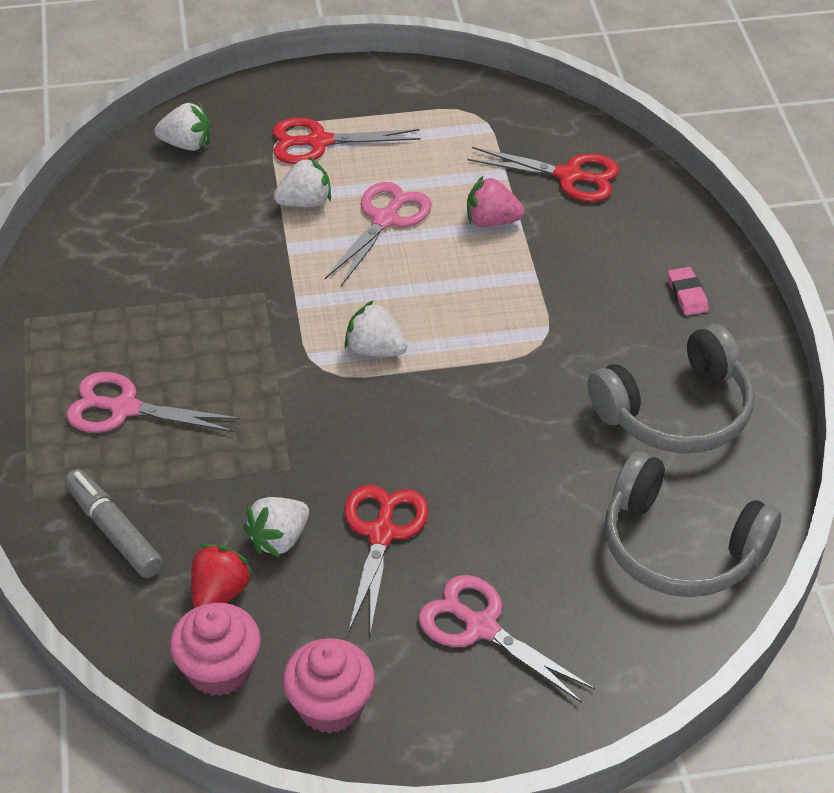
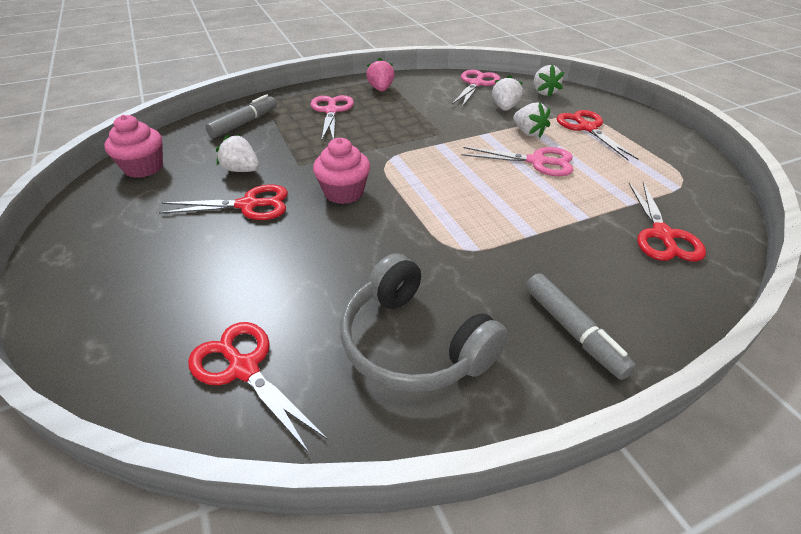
camera: 75 degrees right, 5 degrees down
(219, 593) = (200, 159): red strawberry -> none
(330, 706) = (107, 208): pink cupcake -> pink cupcake (344, 192)
(375, 349) = (412, 177): white strawberry -> white strawberry (505, 108)
(481, 627) = (162, 261): pink scissors -> pink scissors (476, 84)
(491, 221) = (574, 205): pink strawberry -> pink strawberry (381, 89)
(680, 547) = (244, 368): grey headphones -> red scissors
(687, 295) = (573, 331): pink eraser -> grey marker

